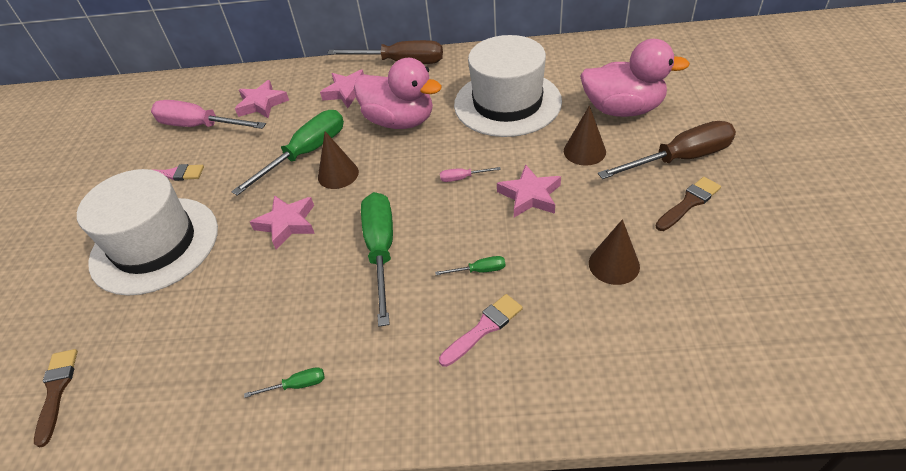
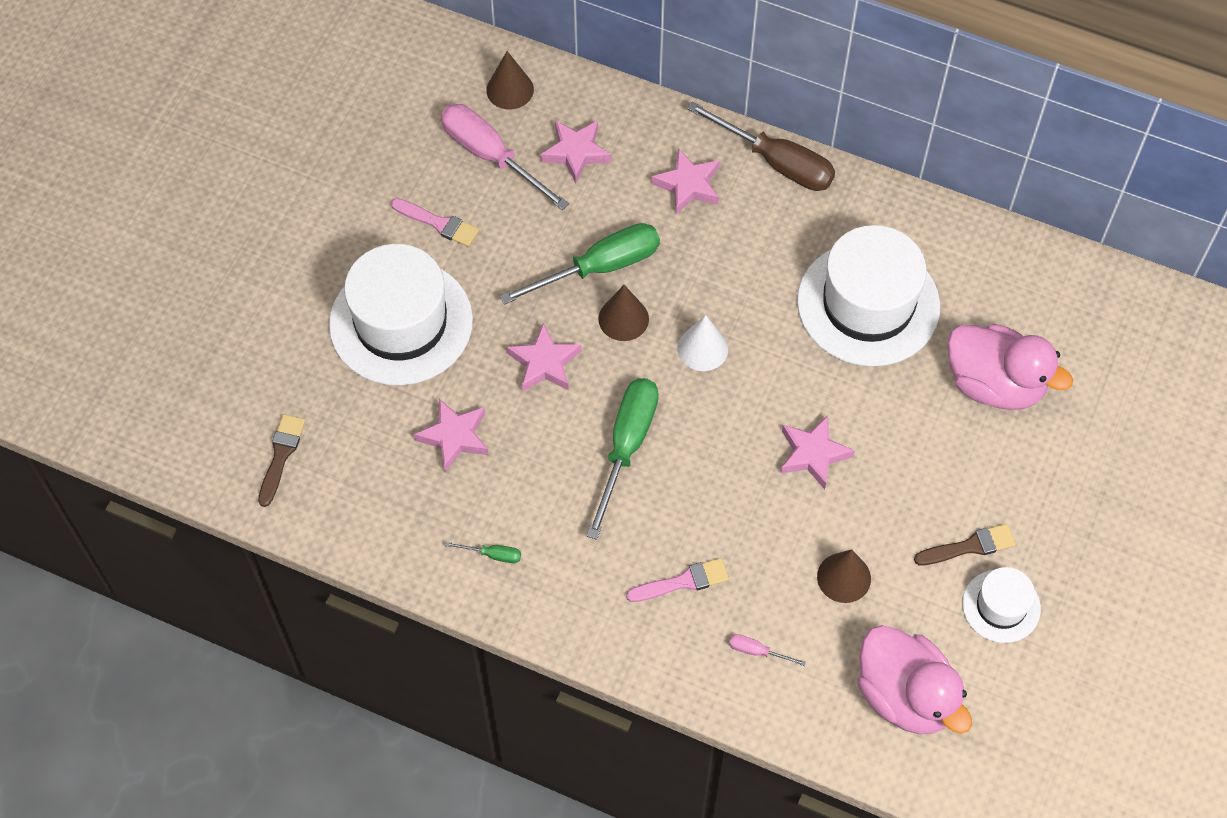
camera: 20 degrees right, 15 degrees up
(227, 305) = (454, 437): none -> pink star
(400, 121) = (728, 269): pink duck -> pink duck (905, 696)
(407, 168) = (702, 348): none -> white cone
(462, 178) = (755, 393): pink screwdriver -> pink screwdriver (757, 651)
(479, 270) = (711, 519): green screwdriver -> none
(584, 151) = (909, 423): brown cone -> brown cone (510, 89)
(680, 159) = (1004, 487): brown screwdriver -> none
(747, 230) = (1001, 606): none -> white hat

